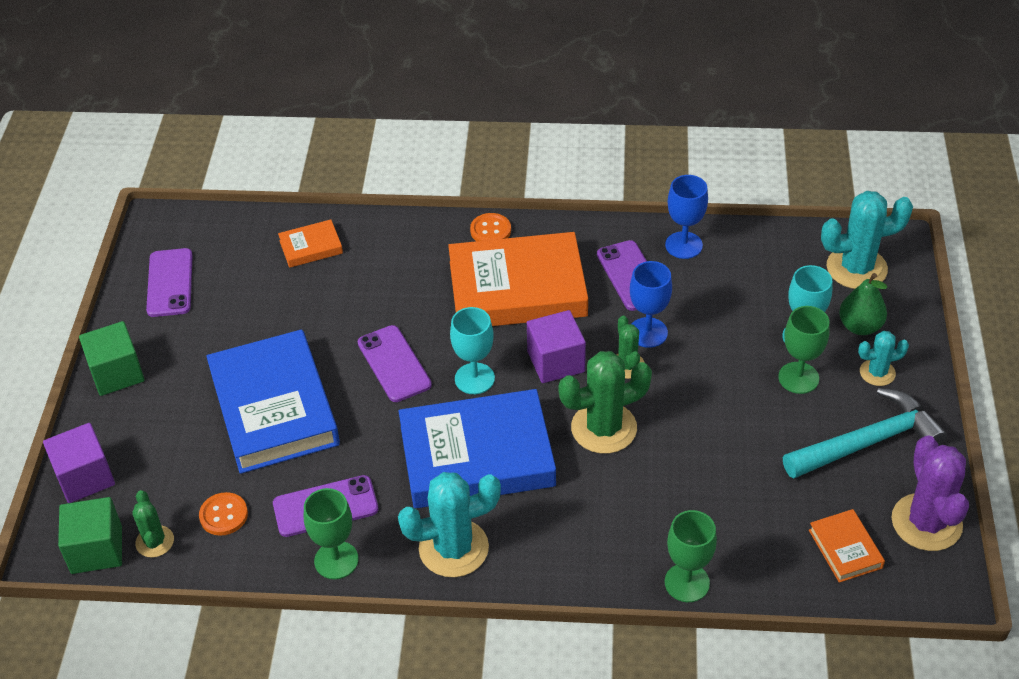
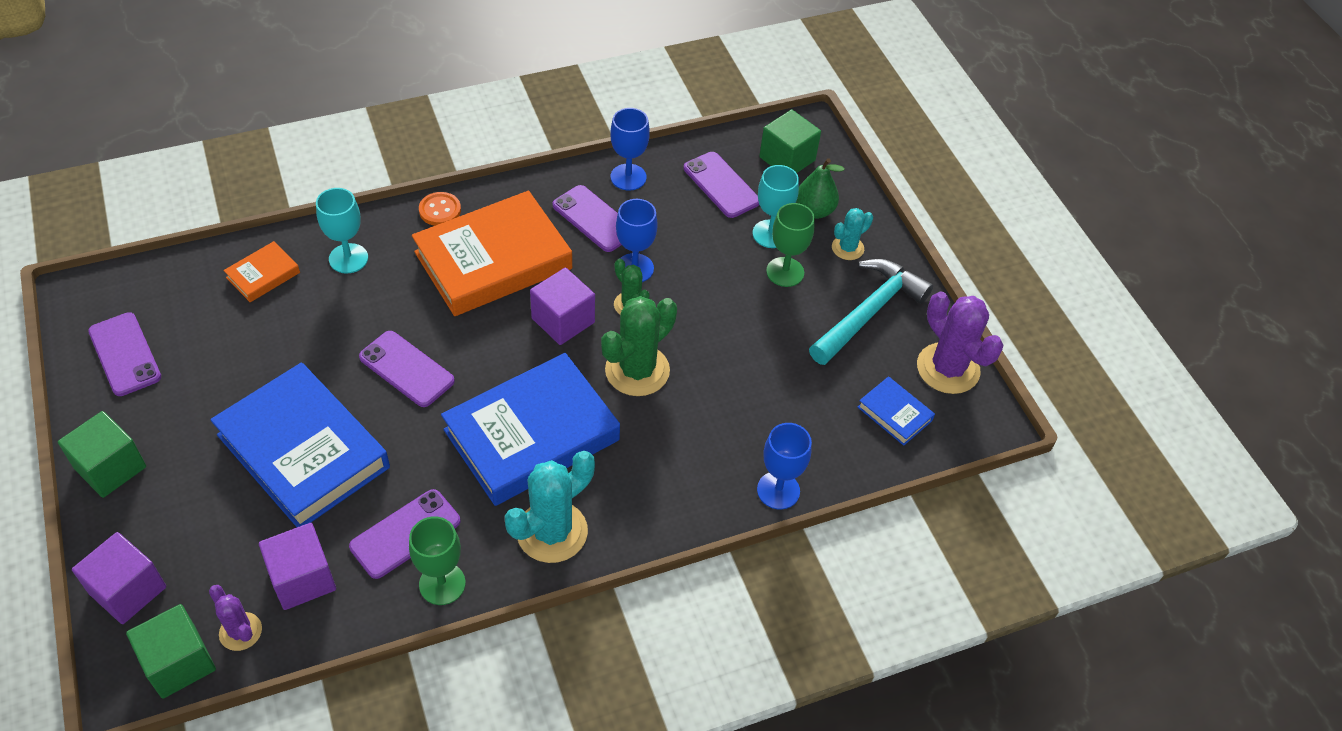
camera: 30 degrees left, 5 degrees up
(155, 541) = (240, 631): green cactus -> purple cactus
(223, 515) = (302, 578): orange button -> purple cube
(474, 378) = (493, 360): turquoise goblet -> turquoise goblet (348, 258)
(687, 582) = (778, 490): green goblet -> blue goblet
(774, 276) = (721, 185): none -> purple phone
(845, 549) = (894, 414): orange book -> blue book
(856, 268) = (787, 159): turquoise cactus -> green cube

